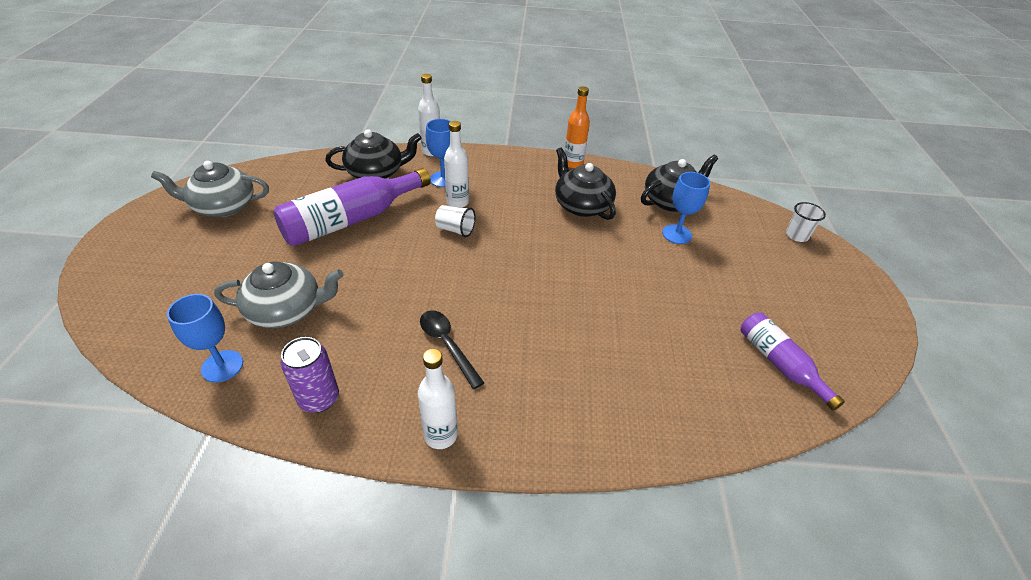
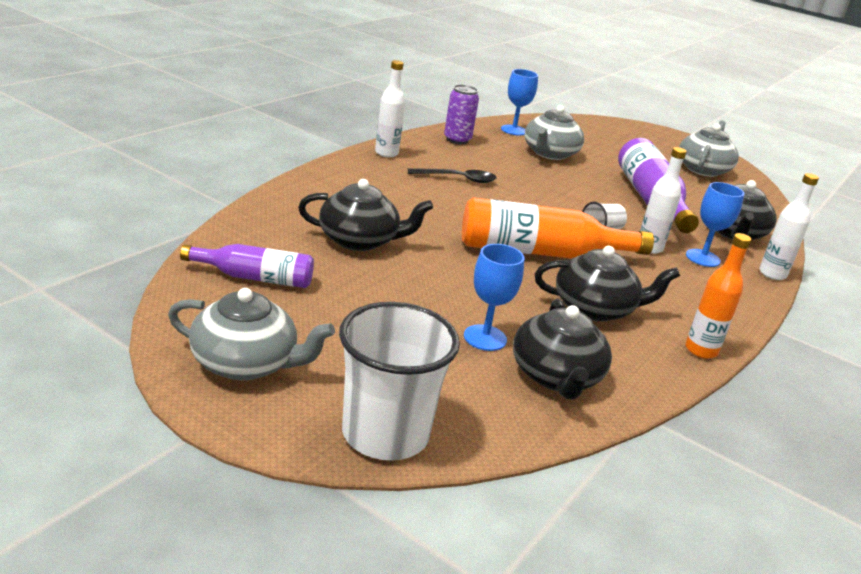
camera: 120 degrees right, 15 degrees down
(536, 247) = (540, 252): none -> orange bottle
(652, 342) = (360, 240): none -> black teapot
(796, 235) = (385, 434): white cup -> white cup, size x2.15
(841, 308) = (246, 363): none -> grey teapot

